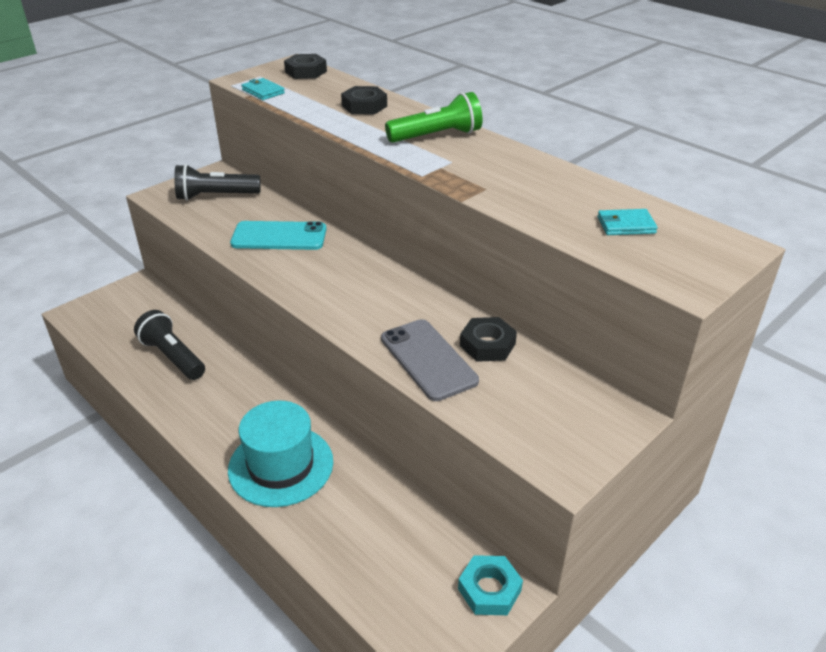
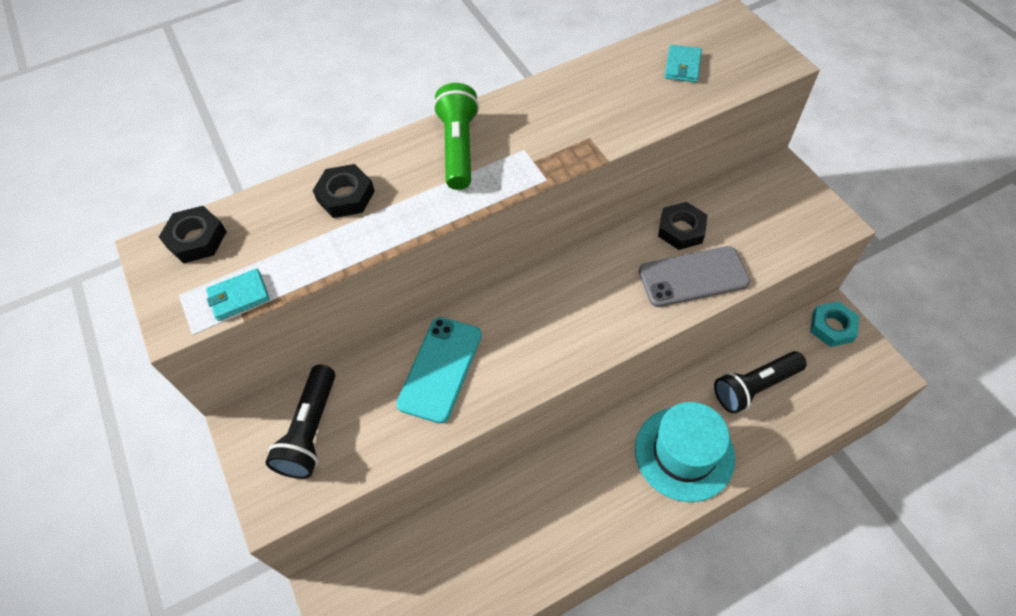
camera: 70 degrees left, 20 degrees up
(172, 357) = (493, 547): black flashlight -> black flashlight (754, 387)

